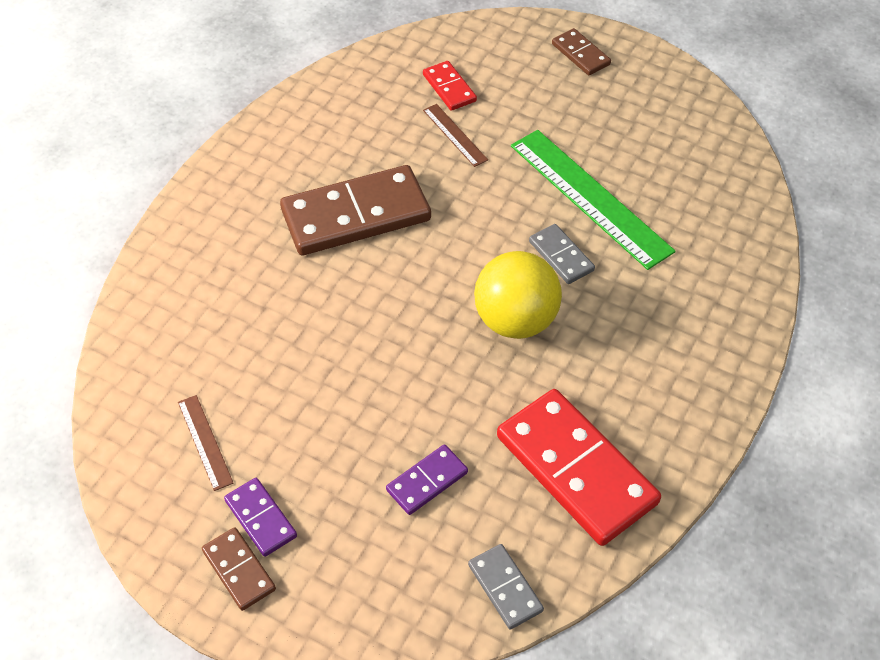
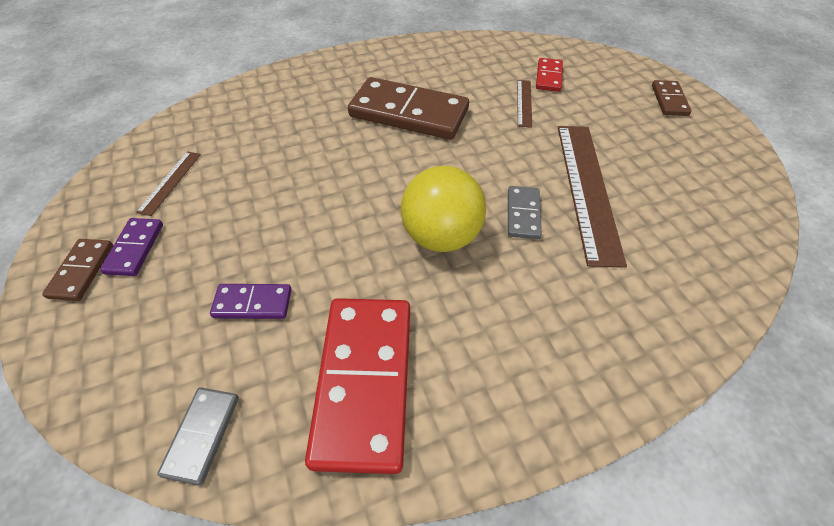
camera: 40 degrees right, 0 degrees up
(590, 197) = (587, 189): green ruler -> brown ruler

